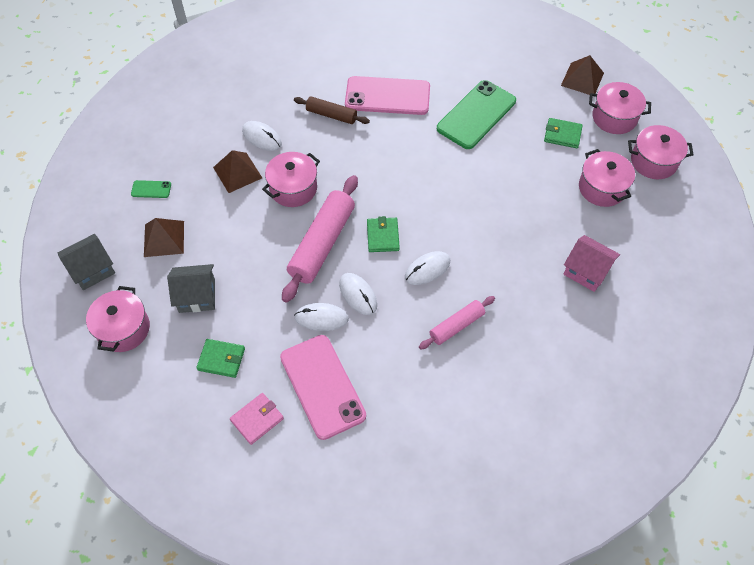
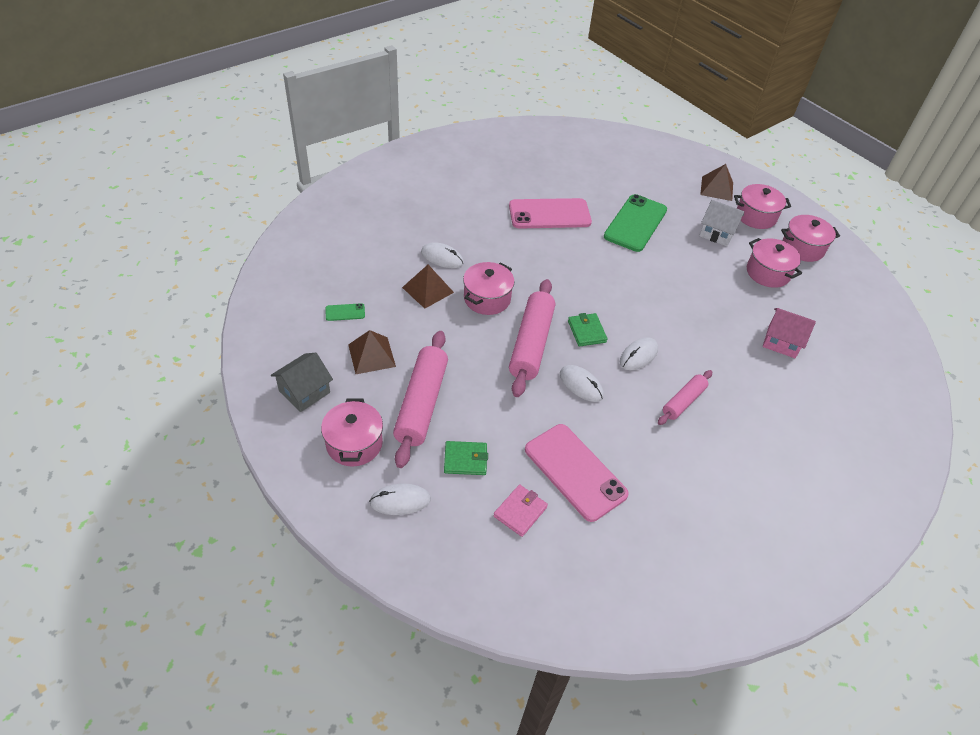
camera: 15 degrees left, 10 degrees down
(197, 296) = (422, 404): grey house -> pink rolling pin
(321, 318) = (553, 410): white mouse -> white mouse (400, 501)
(331, 115) = (503, 233): brown rolling pin -> none
(562, 135) = (717, 233): green wallet -> white house

